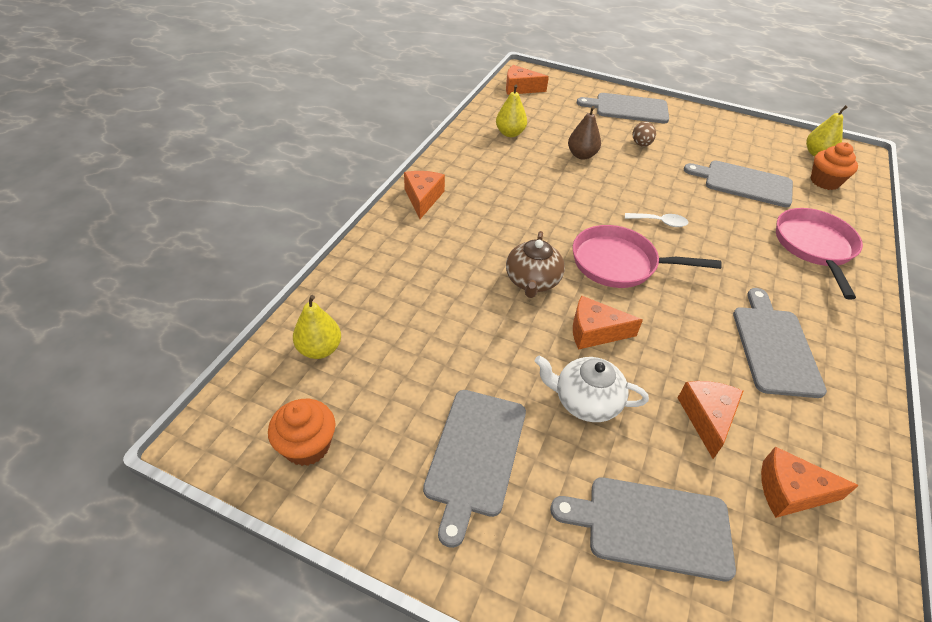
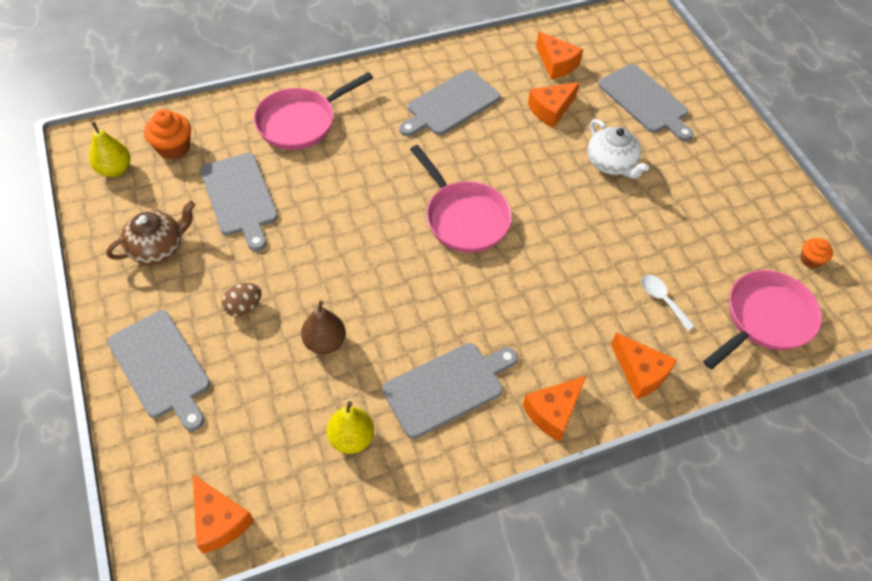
camera: 135 degrees left, 10 degrees up
(307, 446) = (810, 260): orange cupcake -> orange cupcake, size x0.61
(320, 349) = (765, 319): yellow pear -> pink pan
(475, 455) = (708, 186): grey cutting board -> grey cutting board (447, 387)
(532, 281) = (550, 254): brown teapot -> brown teapot (158, 248)
(595, 332) = (552, 191): orange cheese -> orange cheese (640, 372)
(660, 222) = (376, 222): white spoon -> white spoon (662, 300)

